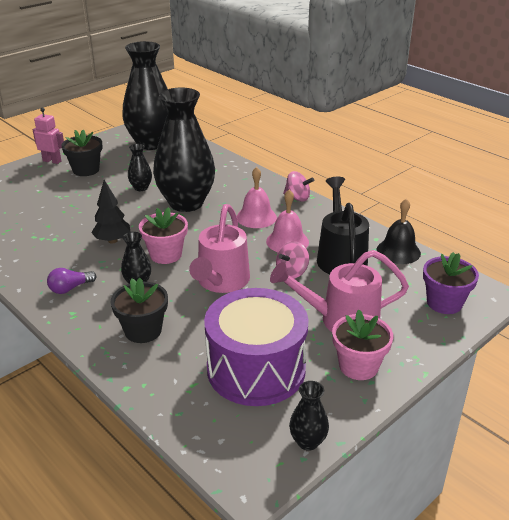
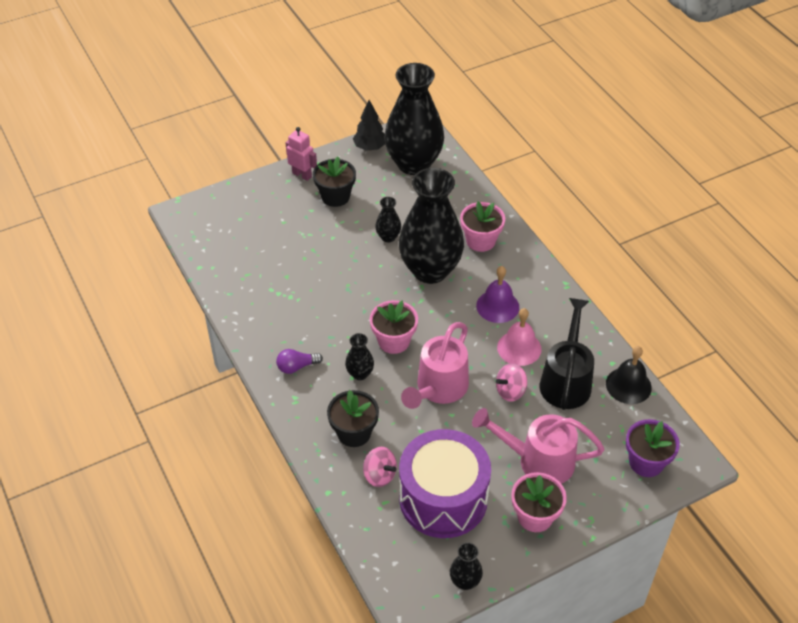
camera: 15 degrees right, 15 degrees up
(112, 240) = (346, 311): black tree -> black tree (370, 147)
(225, 179) = (480, 241): none -> pink flower pot
(256, 217) = (497, 306): pink bell -> purple bell
(297, 198) = (550, 285): pink spinning top -> pink spinning top (379, 475)

